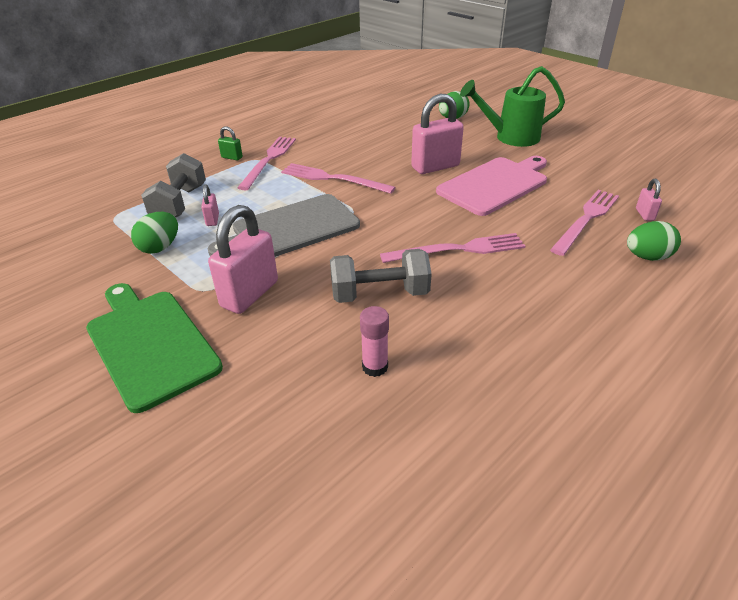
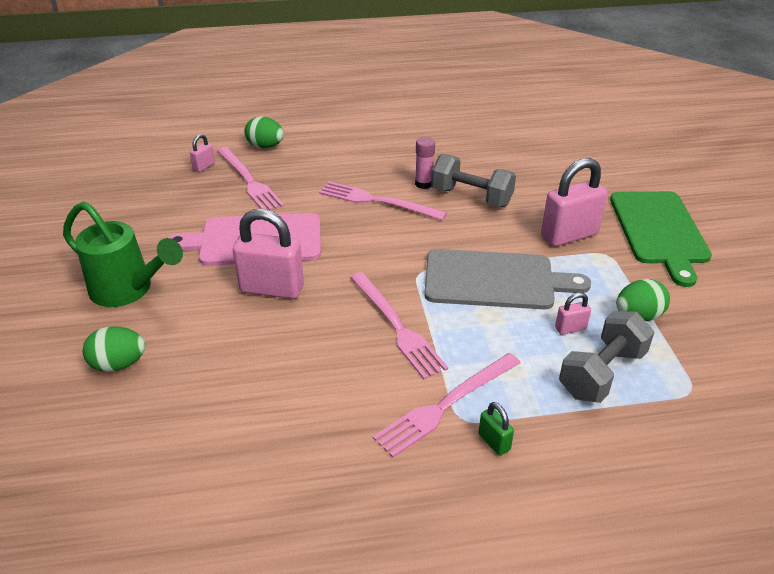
camera: 145 degrees left, 0 degrees up
(212, 220) = (570, 328): pink padlock -> pink padlock turned 45 degrees clockwise
(375, 367) = (514, 164): pink glue stick -> pink glue stick (424, 184)
(586, 219) = (249, 181): pink fork -> pink fork turned 105 degrees counterclockwise

